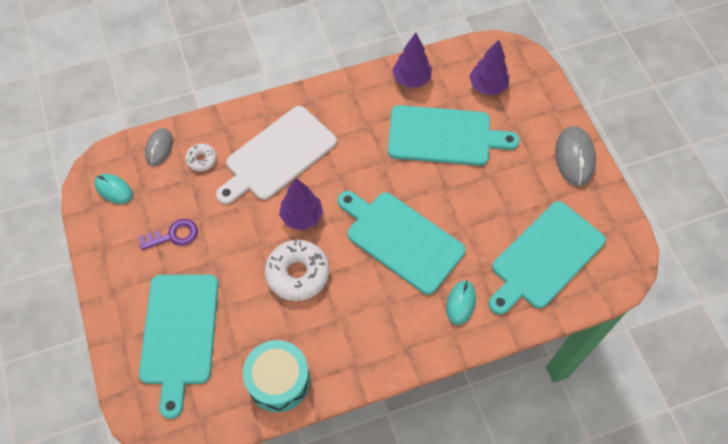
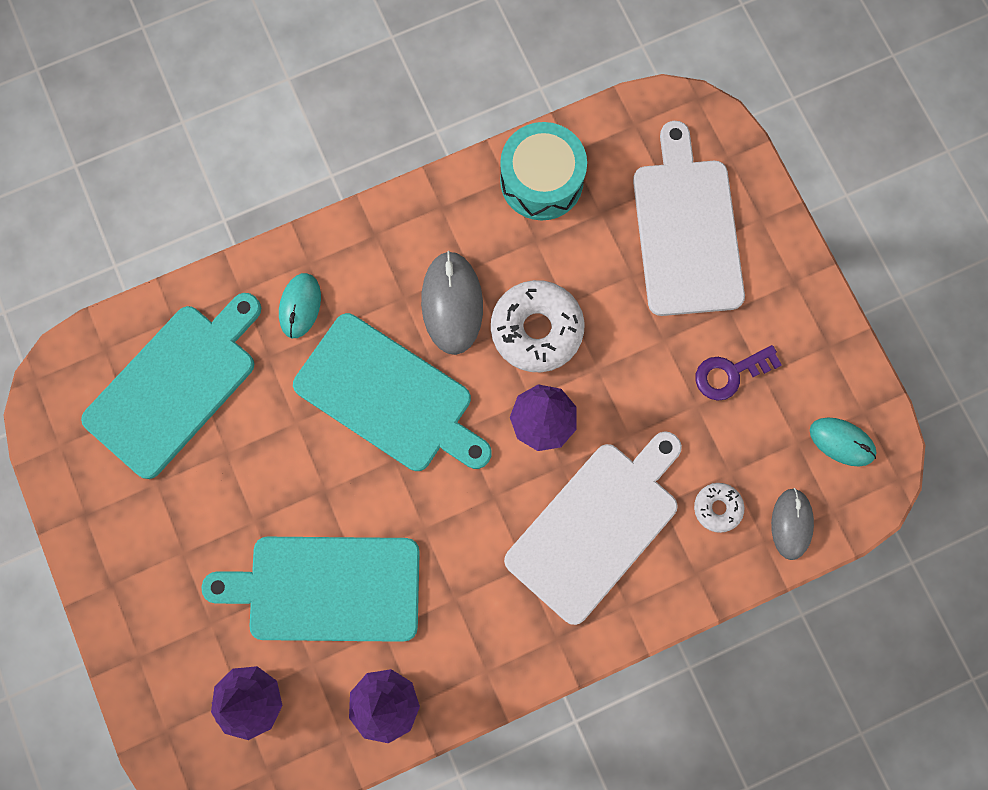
camera: 175 degrees right, 15 degrees up
(179, 334) = (686, 230): turquoise cutting board -> white cutting board
(574, 157) = (113, 565): grey mouse -> grey mouse (452, 304)

